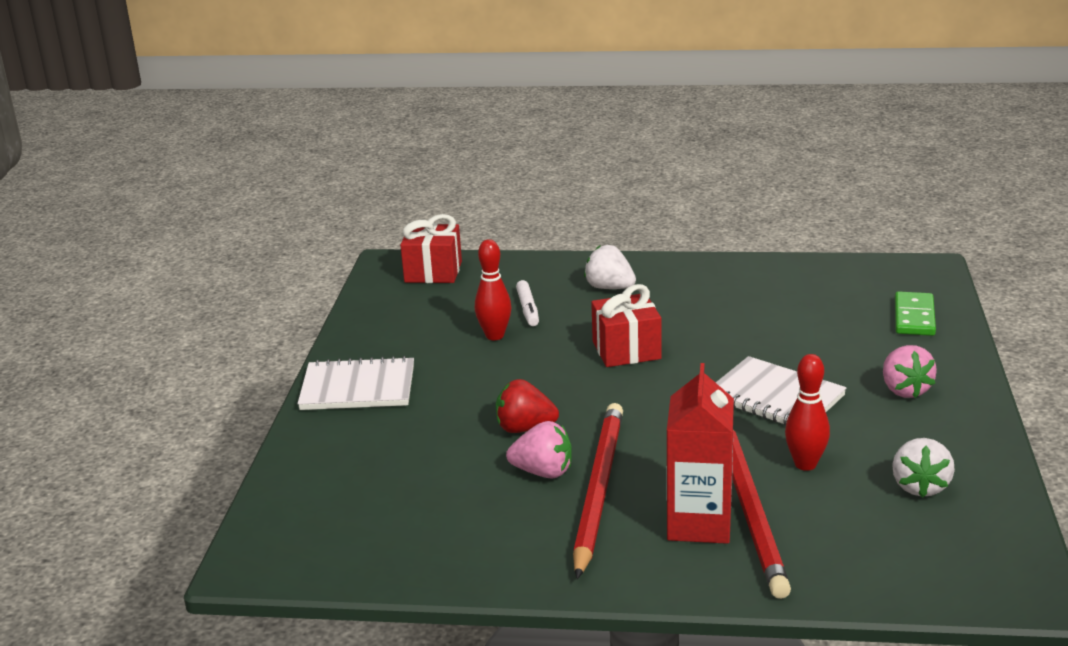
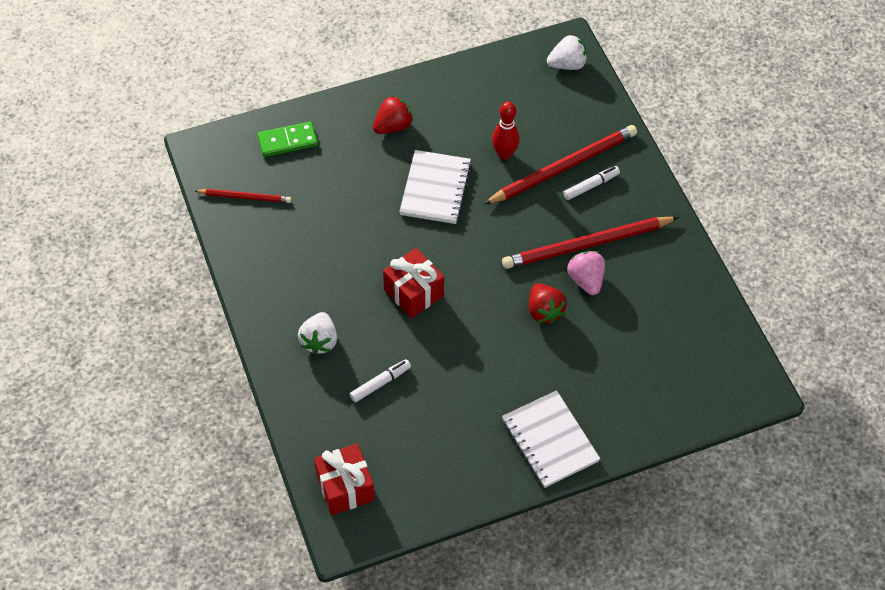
camera: 120 degrees left, 30 degrees up
(495, 336) = (432, 387): red bowling pin -> none
(699, 524) = (591, 186): red carton -> white marker
(838, 280) = (245, 197): none -> red pencil
(904, 390) = (393, 126): pink strawberry -> red strawberry
(920, 486) = (498, 98): white strawberry -> white strawberry (567, 64)

